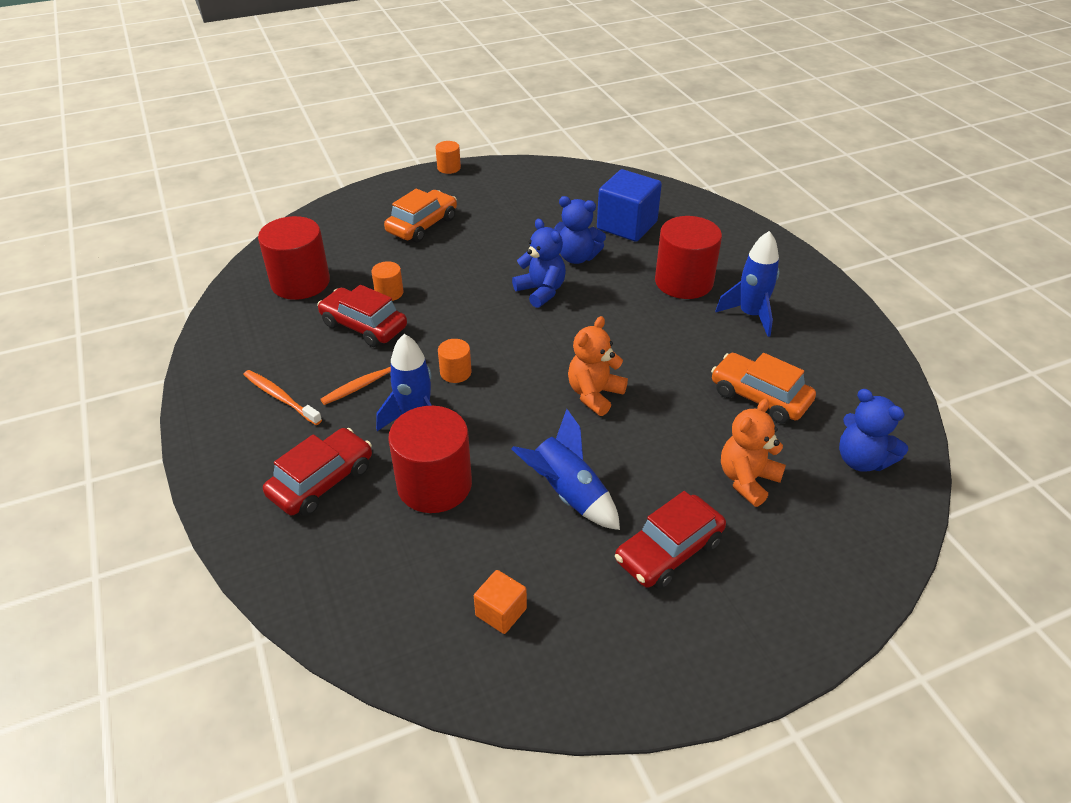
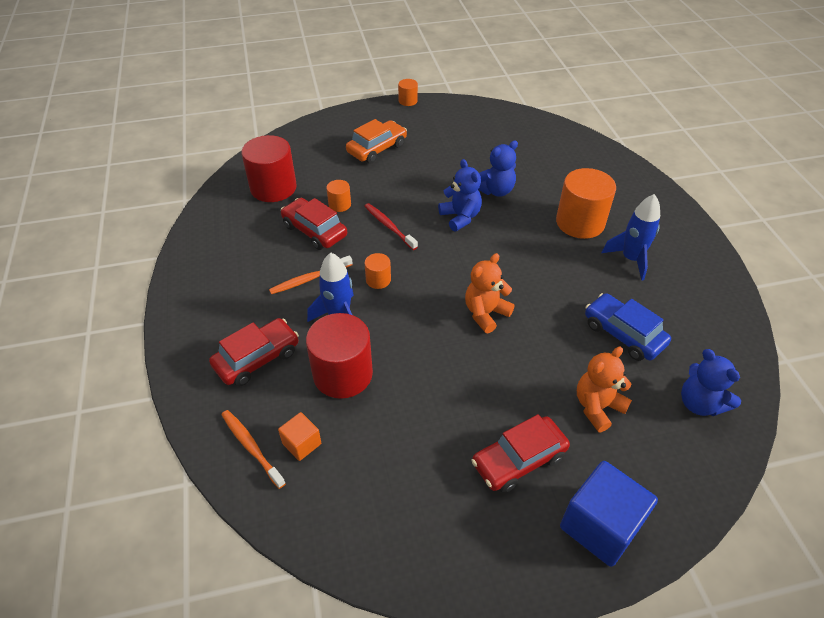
camera: 10 degrees right, 5 degrees up
(280, 397) = (239, 283): orange toothbrush -> orange toothbrush (251, 447)
(456, 311) = (389, 226): none -> red toothbrush
(501, 612) = (373, 491): orange cube -> orange cube (302, 443)
(568, 494) = (447, 398): blue rocket -> none
(577, 257) = (495, 190): blue teddy bear -> blue teddy bear turned 60 degrees counterclockwise
(627, 225) = (542, 166): blue cube -> blue cube (600, 526)
(683, 282) = (580, 222): red cylinder -> orange cylinder
(759, 397) = (623, 334): orange car -> blue car

